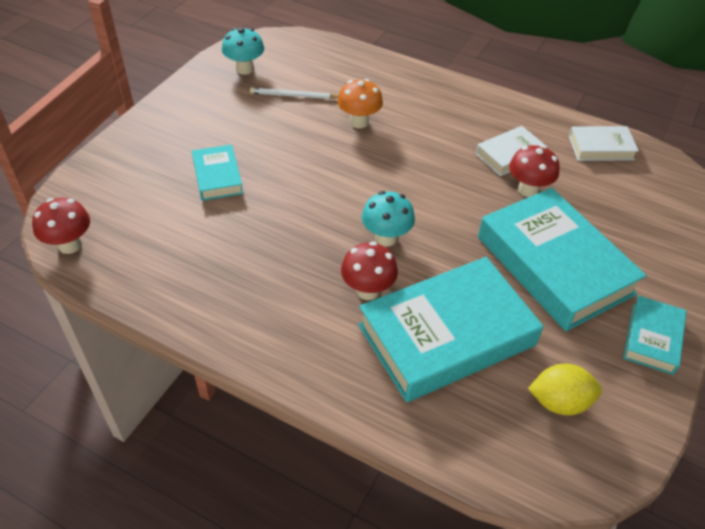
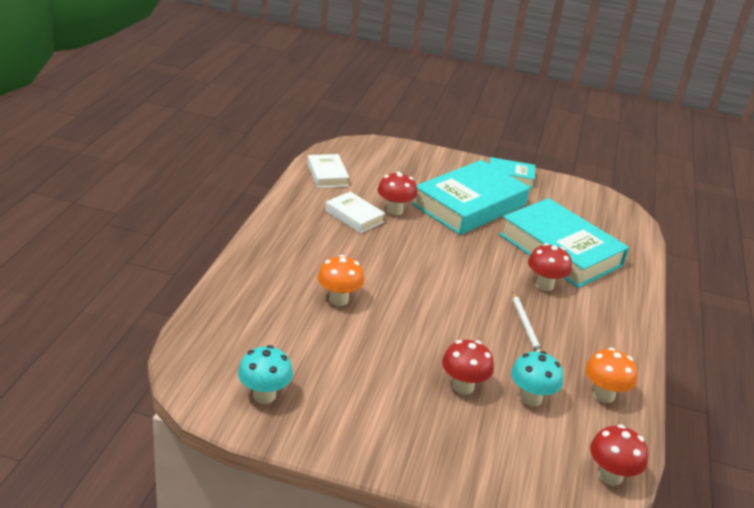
camera: 105 degrees left, 15 degrees down
(168, 279) = (603, 395): none -> orange mushroom
(217, 177) = (463, 386): turquoise book -> red mushroom
(293, 96) = (308, 348): white pencil -> white pencil (525, 325)
(386, 238) = (486, 278): turquoise mushroom -> turquoise mushroom (531, 398)
(559, 402) = (579, 211): yellow lemon -> none

